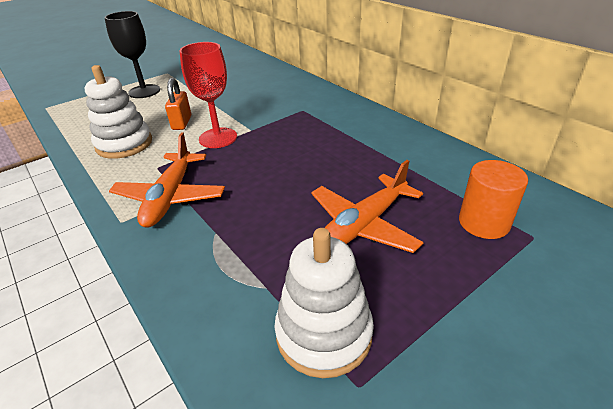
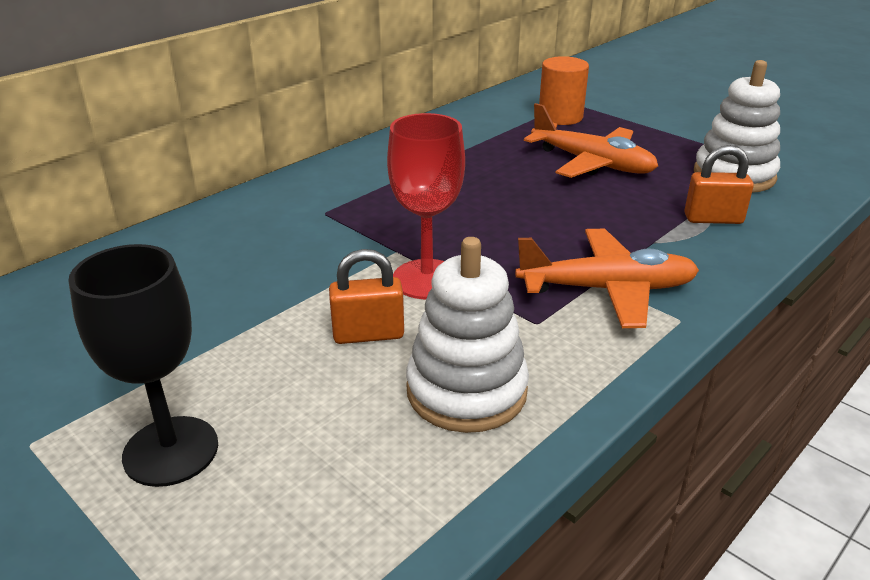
camera: 100 degrees left, 5 degrees down
(235, 280) = (713, 219): none -> orange padlock

